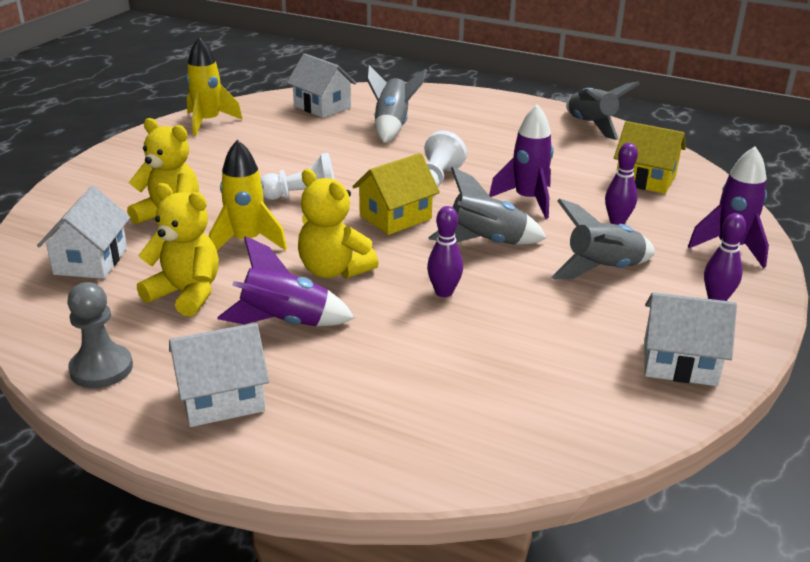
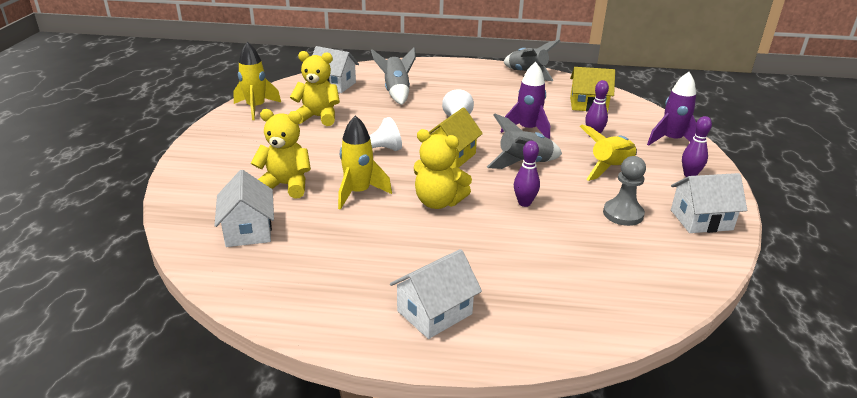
camera: 20 degrees left, 0 degrees up
(101, 368) = (325, 311): grey pawn -> grey pawn (623, 214)
(186, 294) = (345, 241): yellow teddy bear -> yellow teddy bear (318, 117)
(285, 323) = (434, 247): purple rocket -> none
(603, 270) = (610, 168): grey rocket -> yellow rocket

